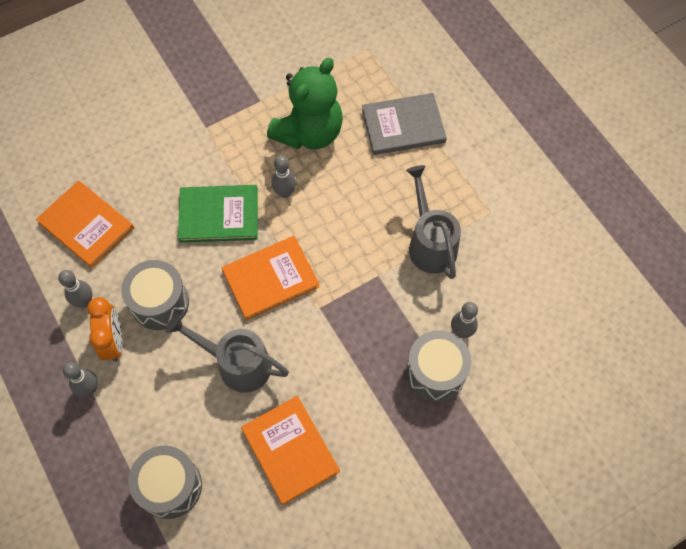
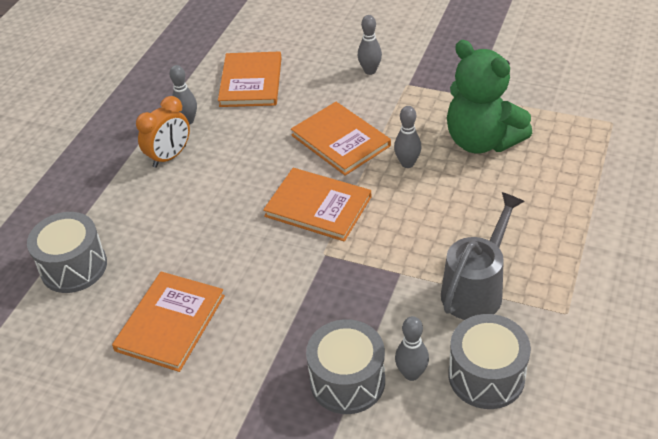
camera: 55 degrees right, 20 degrees down
(89, 388) = (118, 169): grey bowling pin -> grey bowling pin (370, 71)
(160, 302) = (228, 159): grey drum -> grey drum (486, 376)
(219, 215) = (340, 140): green book -> orange book
(236, 363) = (219, 236): grey watering can -> none
(309, 132) = (481, 141): green teddy bear -> green teddy bear turned 45 degrees clockwise
(403, 126) = (570, 193): grey book -> none

